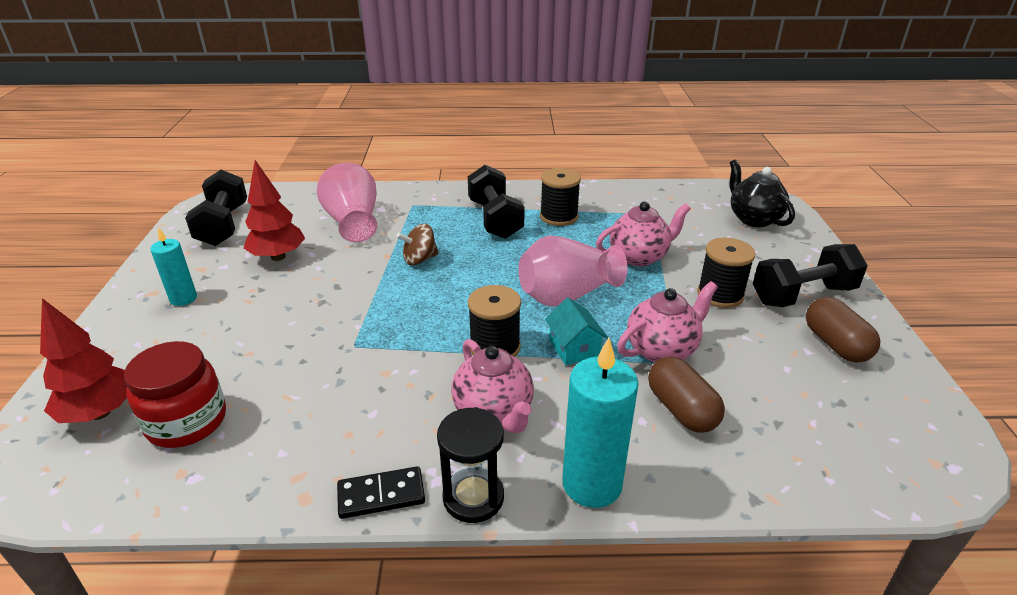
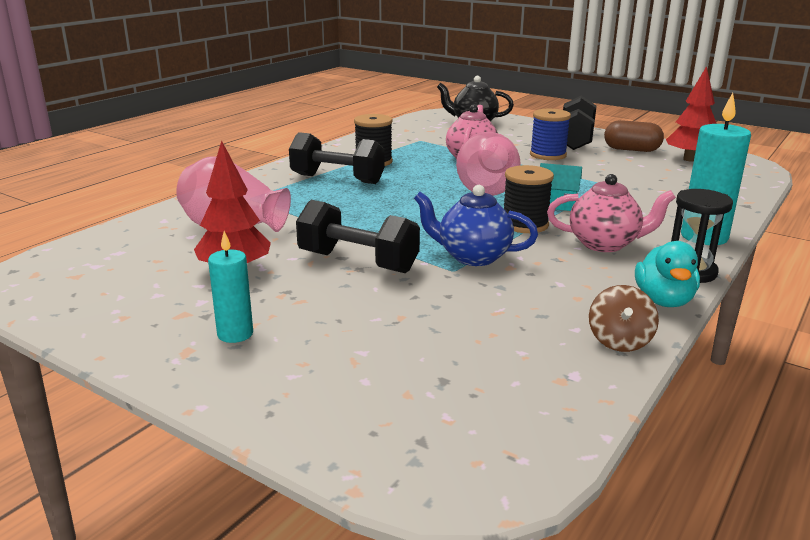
camera: 55 degrees left, 10 degrees down
(100, 412) = (408, 414): red tree -> red tree (689, 159)
(187, 421) = (482, 365): red jar -> none
(223, 225) = (100, 286): black dumbbell -> black dumbbell (358, 262)
(381, 495) = (663, 301): black domino -> turquoise duck
(390, 345) = (472, 257): none -> blue teapot
(419, 259) = (354, 217): brown spinning top -> brown spinning top (619, 341)
(662, 350) = (588, 184): pink teapot -> none
(681, 409) = (654, 197): brown capsule -> none
(720, 295) = (548, 155): black spool -> blue spool

